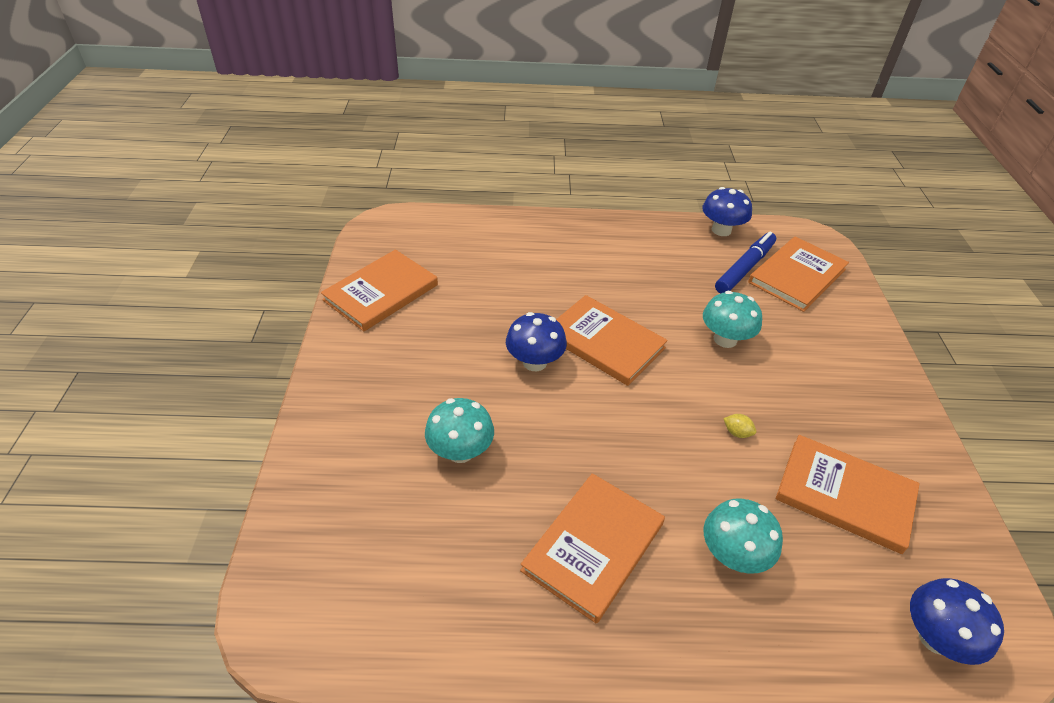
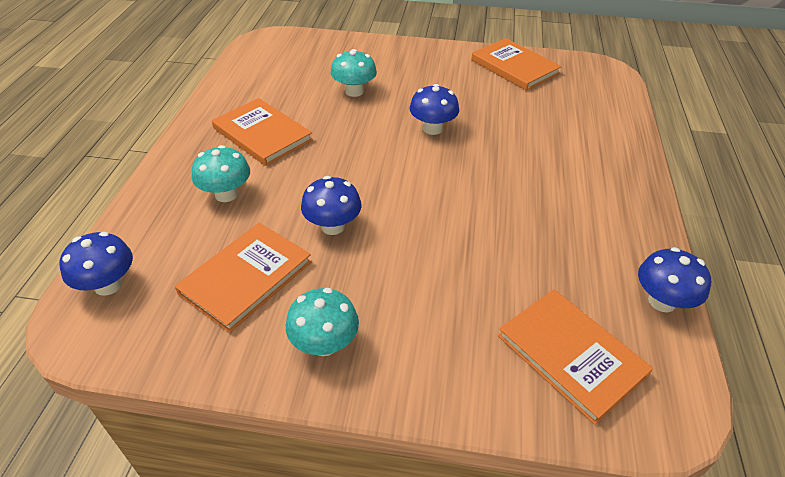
camera: 100 degrees right, 0 degrees up
(604, 342) = (453, 168): orange book -> none
(725, 339) = (452, 250): turquoise mushroom -> turquoise mushroom (324, 343)
(737, 433) = (333, 226): yellow lemon -> blue mushroom
(744, 268) = (579, 302): blue marker -> none

